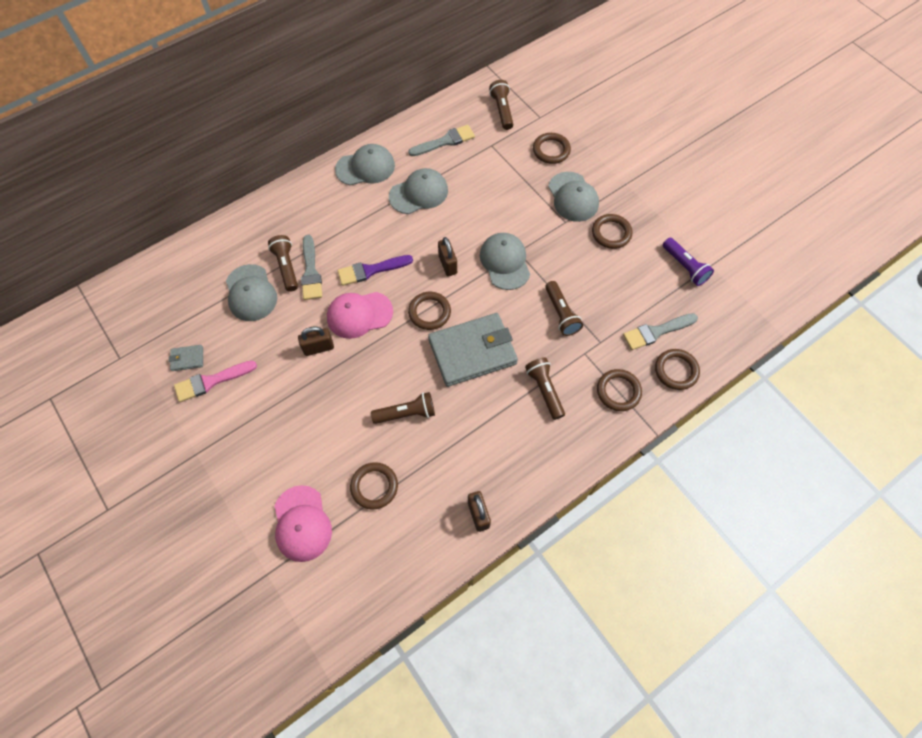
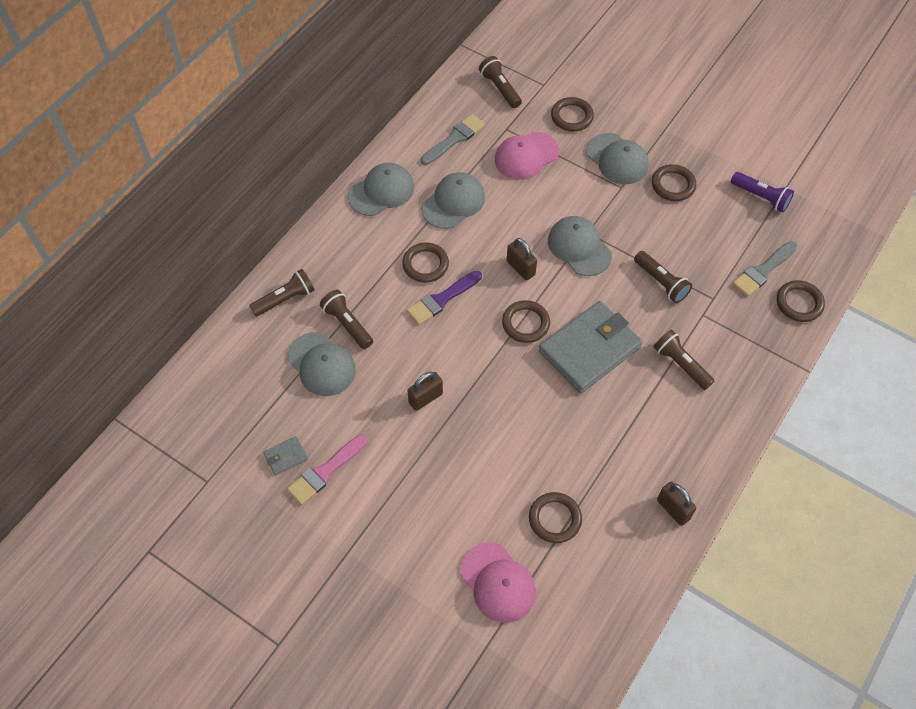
camera: 20 degrees left, 5 degrees down
(311, 272) = (377, 321): grey brush -> none
(359, 315) = (452, 349): pink cap -> pink cap (526, 156)
(406, 413) = (552, 434): brown flashlight -> brown flashlight (285, 299)
(618, 391) = (753, 341): brown ring -> brown ring (425, 264)

